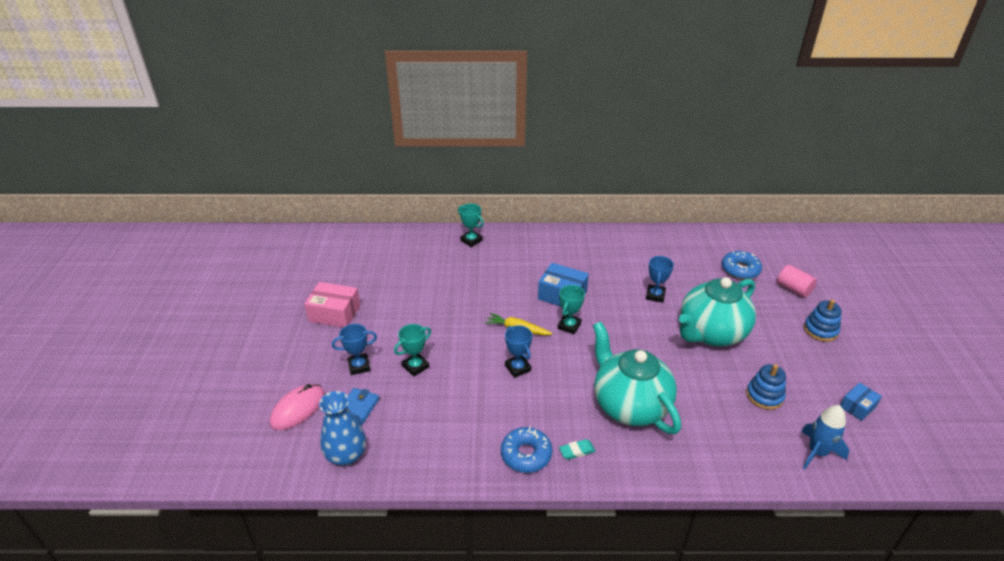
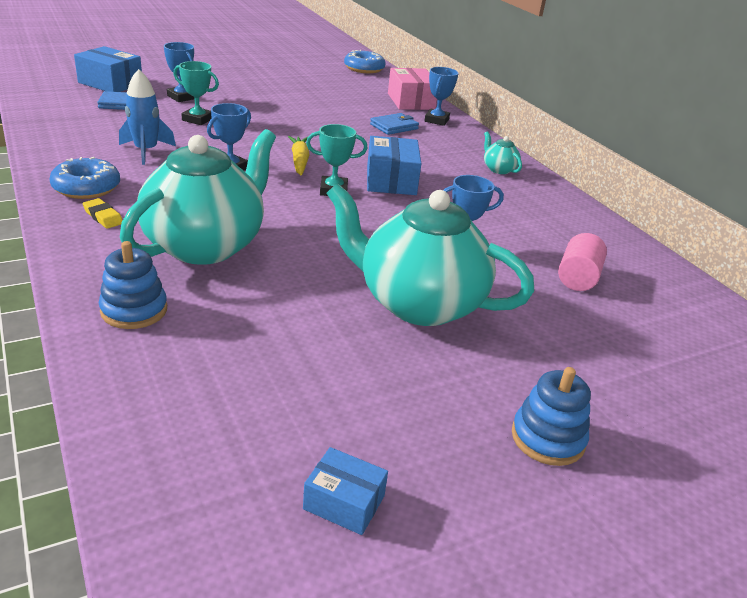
camera: 60 degrees right, 5 degrees down
(298, 409) = (110, 83): pink mouse -> blue box
(334, 313) = (250, 79): pink box -> pink box (411, 101)
(346, 455) = (57, 108): blue vase -> none
(471, 240) = (436, 120): turquoise trophy -> blue trophy
(474, 265) = (394, 126): none -> blue wallet
(560, 243) = (498, 169): none -> turquoise teapot
(577, 451) = (103, 217): turquoise eraser -> yellow eraser
(740, 270) = (625, 324): blue donut -> blue donut (364, 68)
(764, 396) = (299, 369): blue stacking toy -> blue stacking toy (134, 310)
(793, 289) = (643, 395): pink cylinder -> pink cylinder (577, 278)
(817, 452) = (181, 441): blue rocket -> blue rocket (146, 151)

